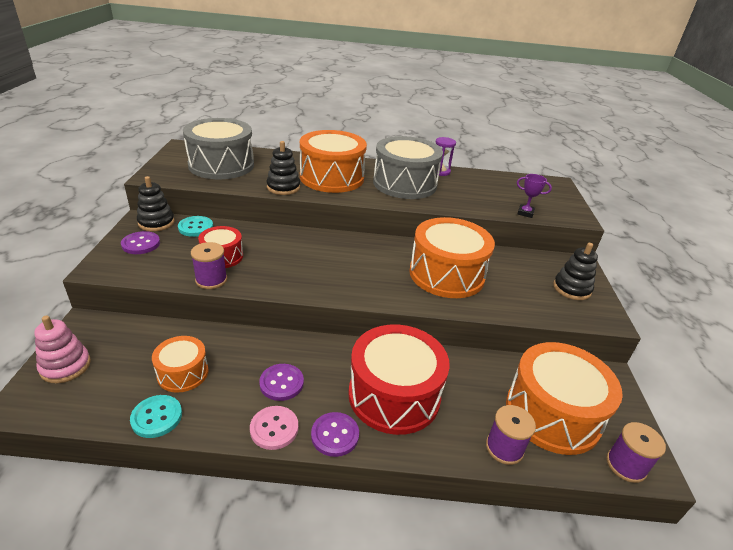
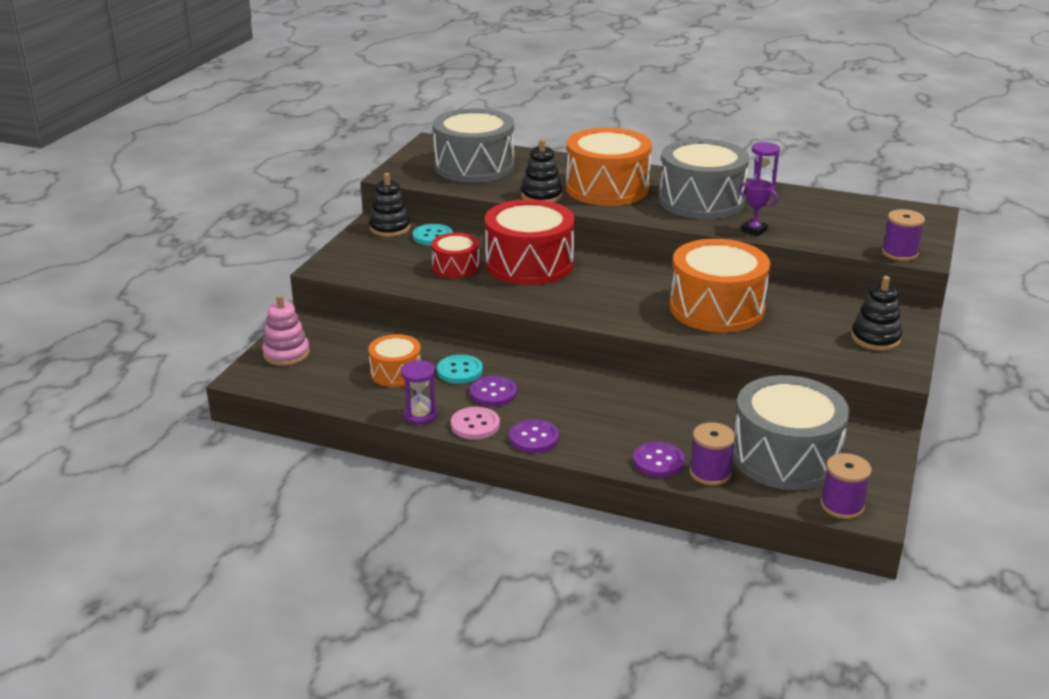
camera: 20 degrees right, 5 degrees down
(141, 244) = (370, 248): purple button -> purple button (658, 461)
(157, 417) = (366, 402): turquoise button -> turquoise button (460, 371)
(211, 280) = (439, 288): purple spool -> purple spool (899, 253)
(216, 426) = (420, 415): none -> purple hourglass
(394, 395) = (610, 418): red drum -> red drum (529, 264)
(525, 213) = (848, 245): purple trophy -> purple trophy (754, 230)
(552, 413) = (785, 456): orange drum -> grey drum

